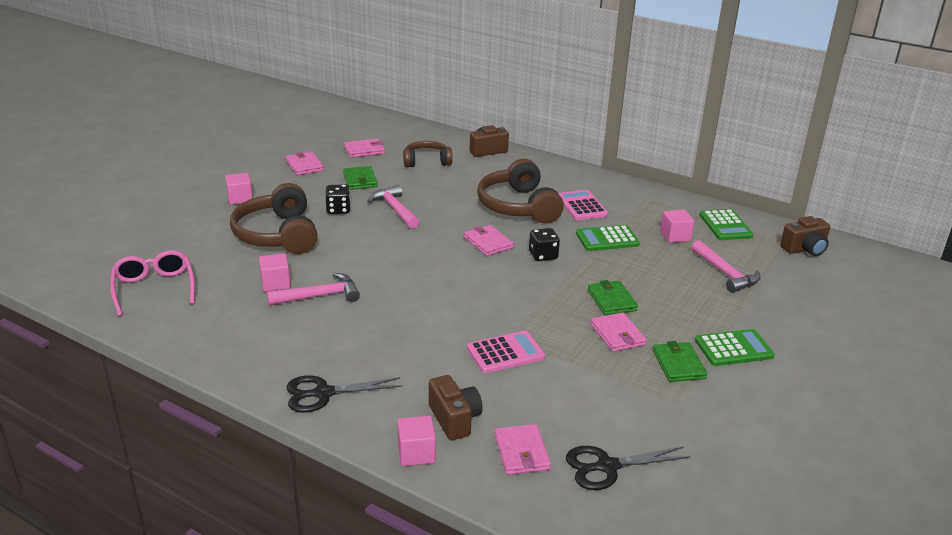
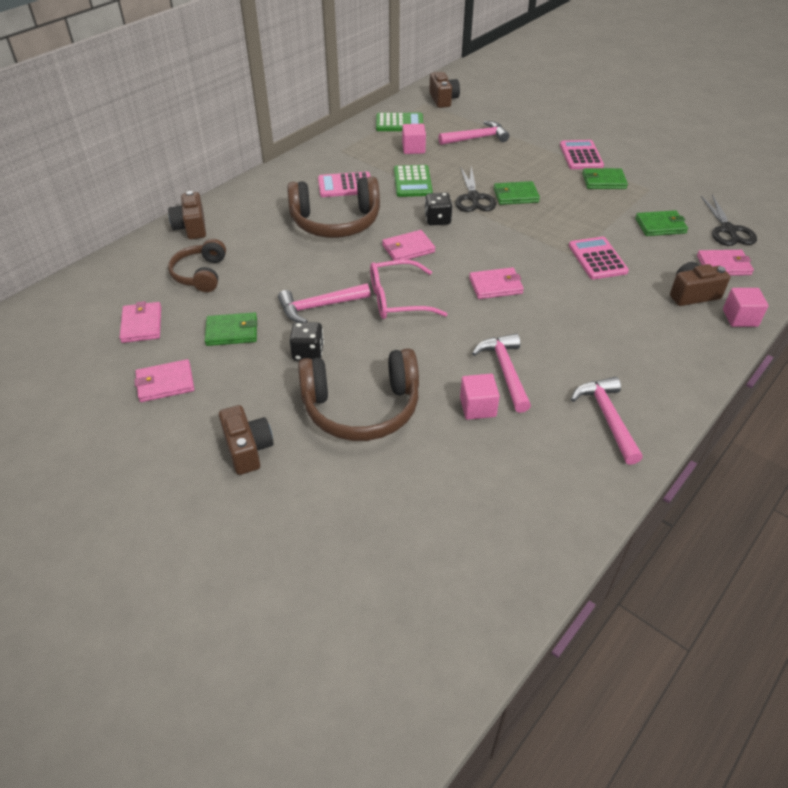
camera: 80 degrees left, 15 degrees up
(154, 288) = (483, 525): pink glasses -> pink glasses (397, 299)
(240, 199) = (248, 449): pink cube -> brown camera
(258, 349) = (607, 418): none -> pink hammer
(323, 393) = (673, 370): black scissors -> black scissors (473, 198)
(593, 405) = (660, 226): none -> green wallet
(617, 335) = (566, 201): pink wallet -> pink wallet (495, 286)
(733, 348) = (581, 155): green calculator -> pink calculator

